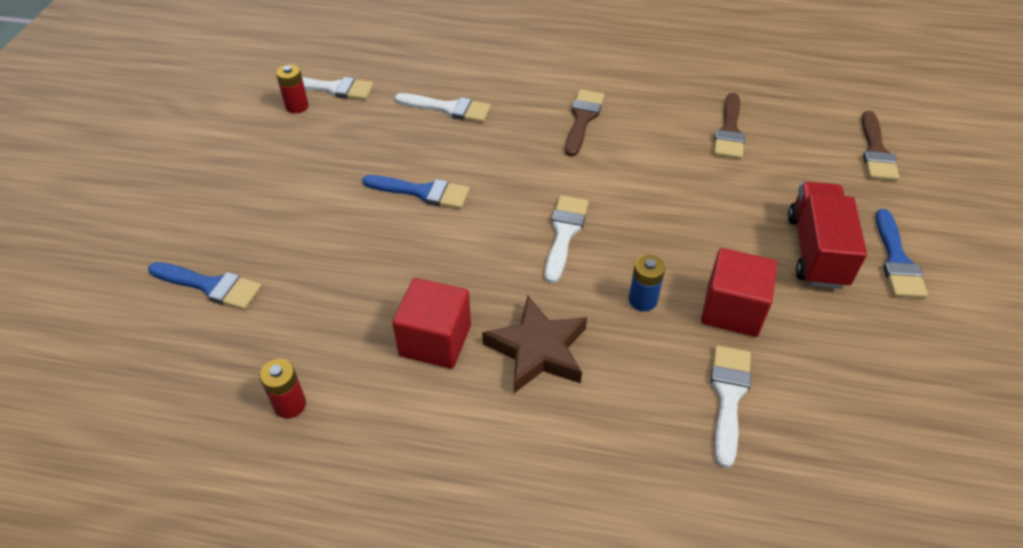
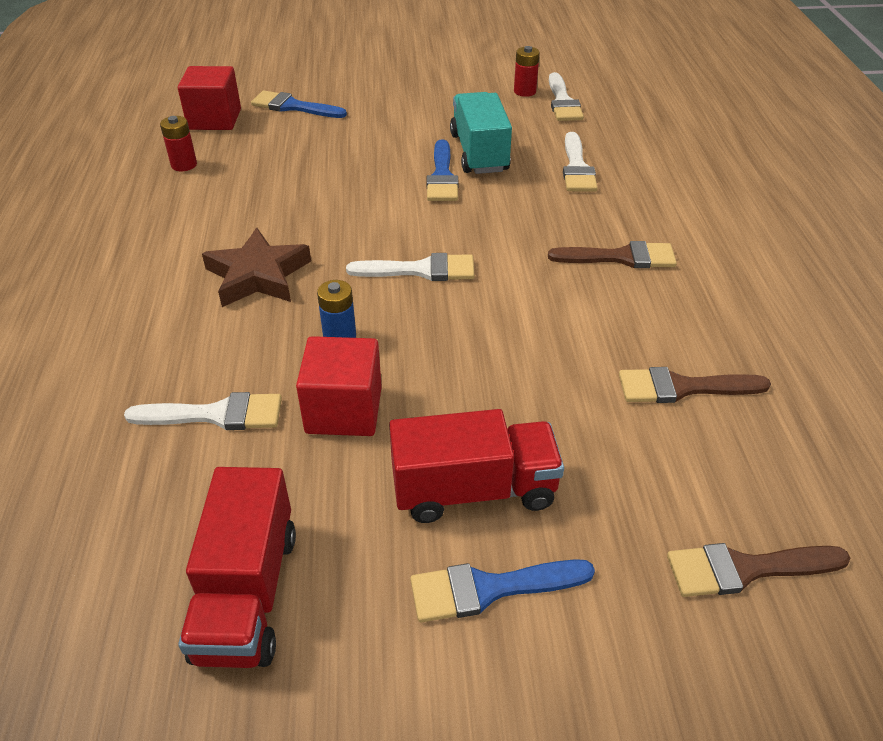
camera: 75 degrees right, 5 degrees down
(210, 286) = (293, 107): blue brush -> blue brush turned 105 degrees clockwise
(393, 160) = (479, 153): none -> turquoise truck
(435, 340) = (259, 217): red cube -> red cube (214, 119)
(910, 388) = (247, 594): none -> red truck

